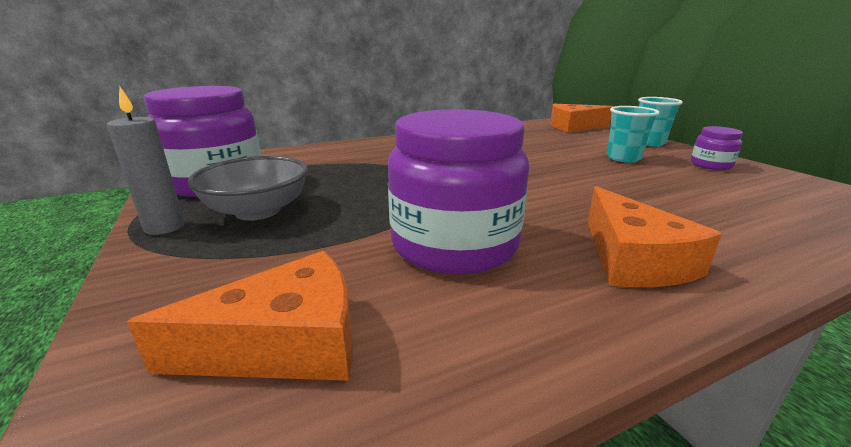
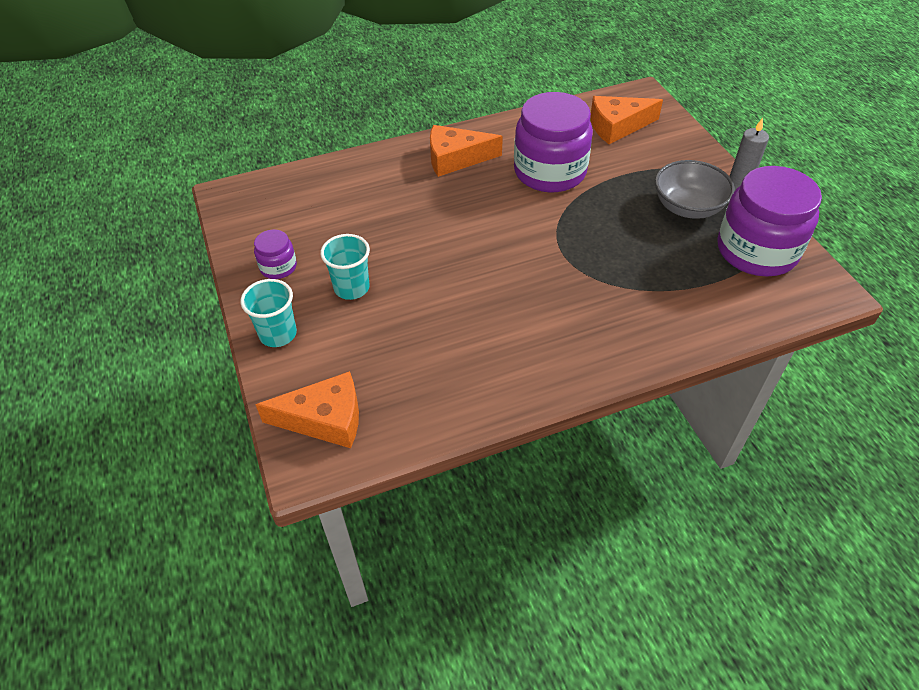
camera: 175 degrees left, 25 degrees up
(633, 259) = (455, 159): orange cheese -> orange cheese turned 90 degrees counterclockwise

